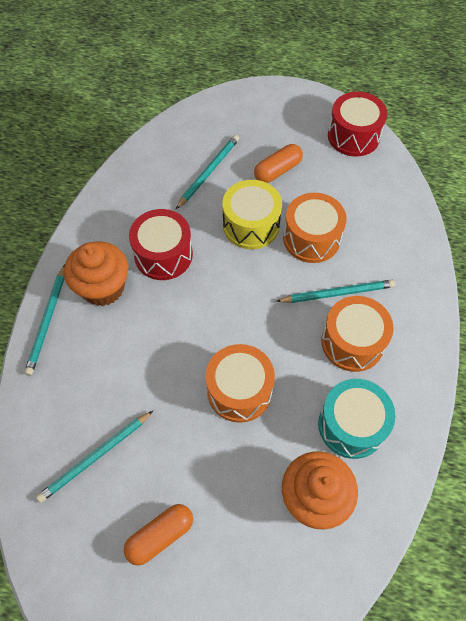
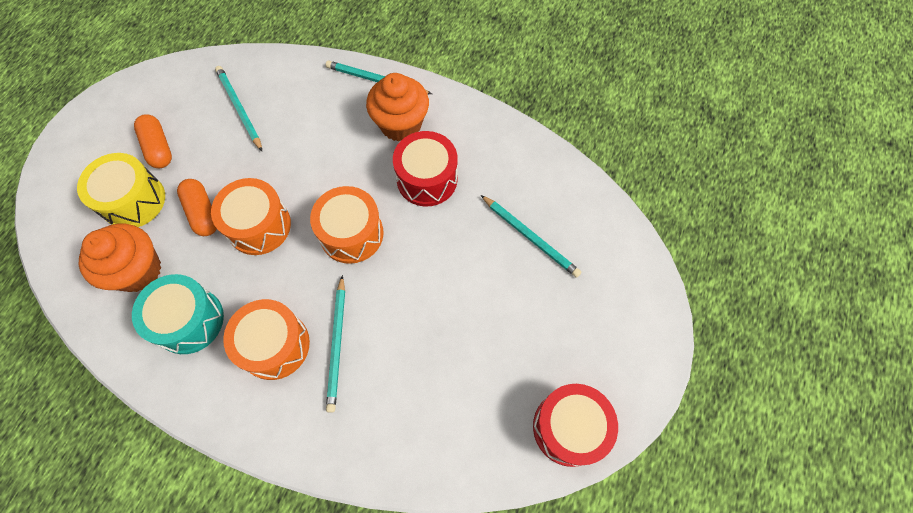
camera: 100 degrees right, 5 degrees up
(251, 225) = (447, 270): yellow drum -> yellow drum (133, 201)
(277, 170) = (522, 315): orange capsule -> orange capsule (203, 213)
(311, 238) = (416, 333): orange drum -> orange drum (351, 234)

